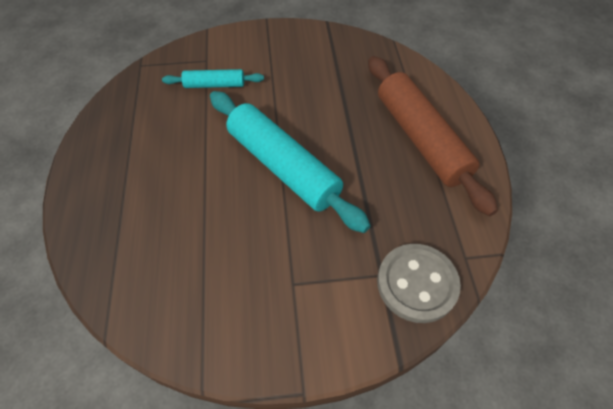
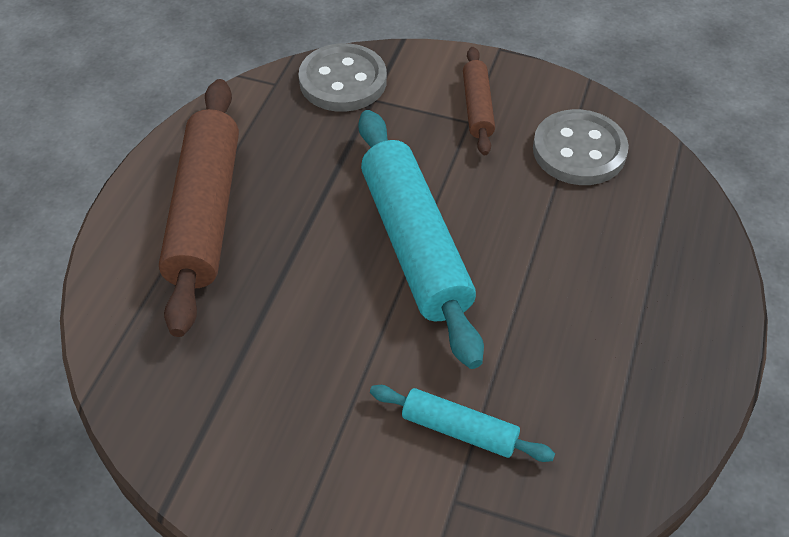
camera: 155 degrees left, 5 degrees down
(193, 290) = (579, 150): none -> grey button
(292, 302) = (477, 107): none -> brown rolling pin

